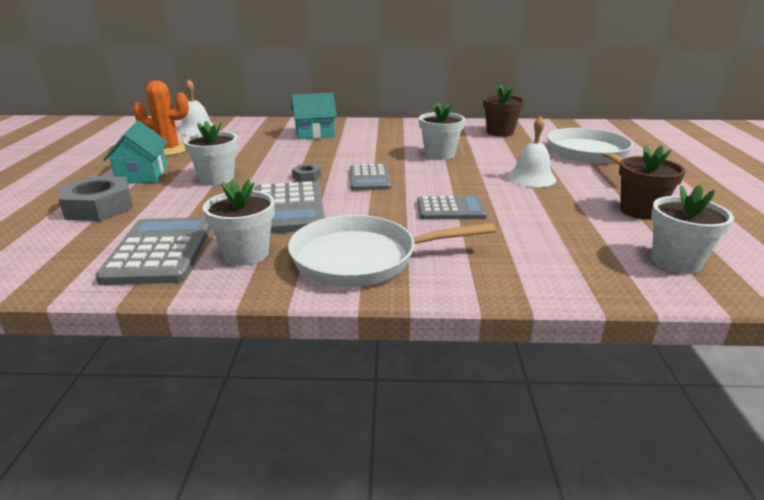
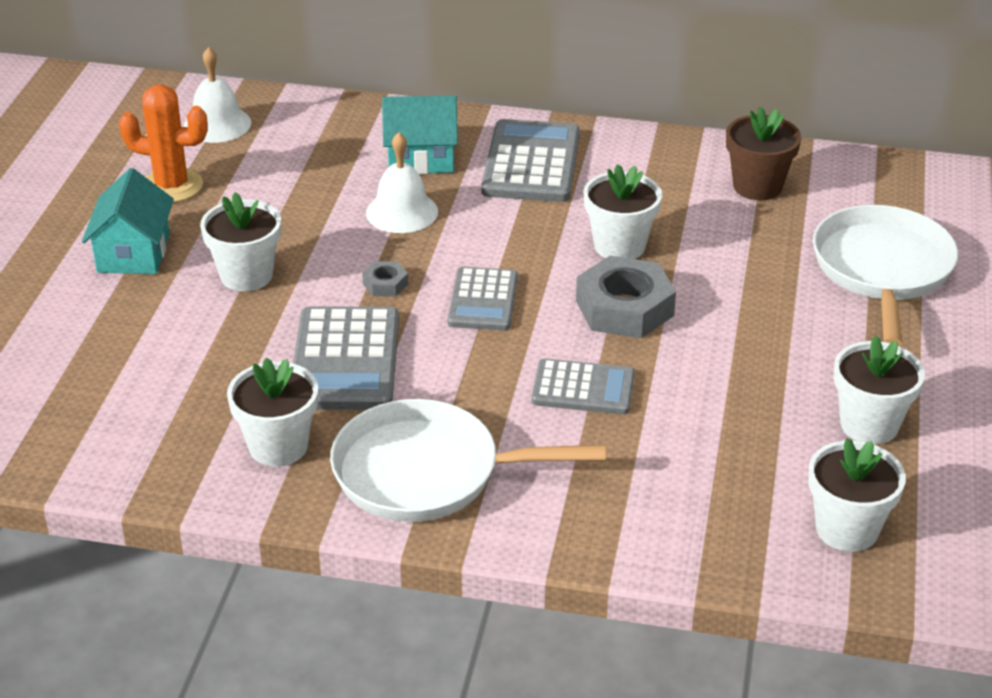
camera: 10 degrees right, 10 degrees up
(99, 207) = (79, 325): grey nut -> grey nut (624, 308)
(159, 252) = (168, 428): grey calculator -> grey calculator (531, 163)
(531, 178) = (744, 326): white bell -> white bell (402, 212)
(640, 211) = (869, 424): brown flower pot -> white flower pot

